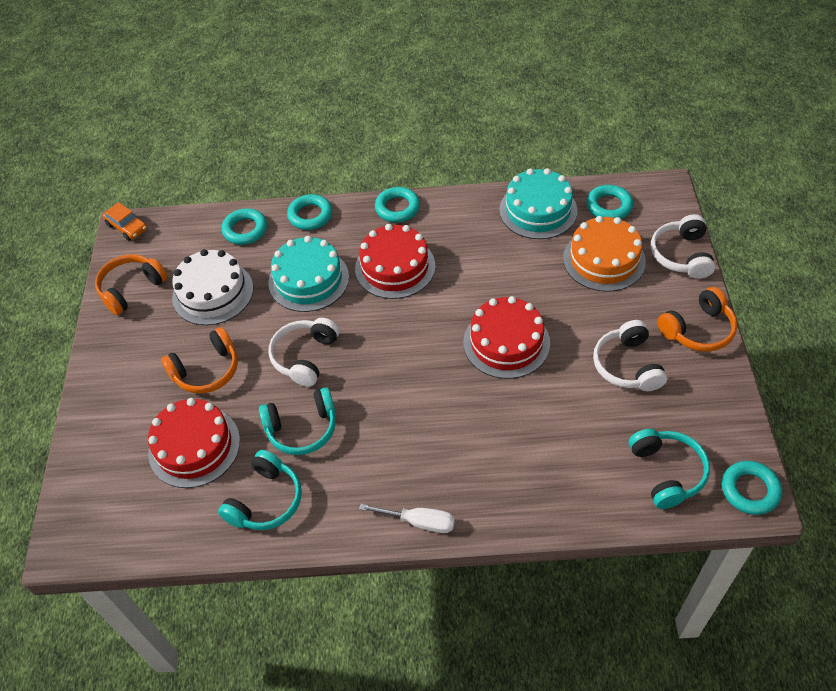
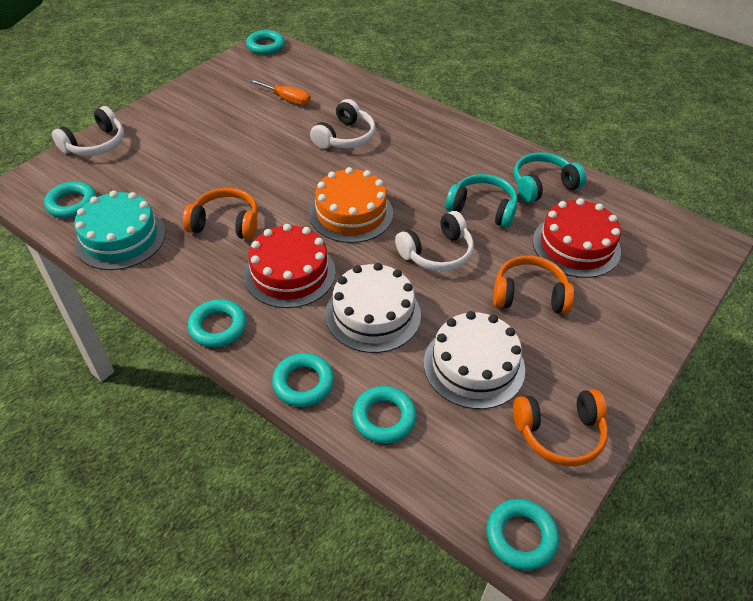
camera: 145 degrees left, 5 degrees down
(127, 227) = (521, 537): orange car -> turquoise ring
(308, 280) = (373, 314): turquoise cake -> white cake
(419, 522) = (452, 125): white screwdriver -> none
(506, 342) = (284, 171): red cake -> none
(604, 260) = (143, 174): orange cake -> orange cake (351, 213)
(614, 426) = (287, 99): none -> orange screwdriver
(627, 365) = (234, 116): white headphones -> white headphones (345, 137)
(667, 472) = (292, 71): turquoise headphones -> none
(698, 330) = (166, 107): orange headphones -> orange headphones (226, 223)

